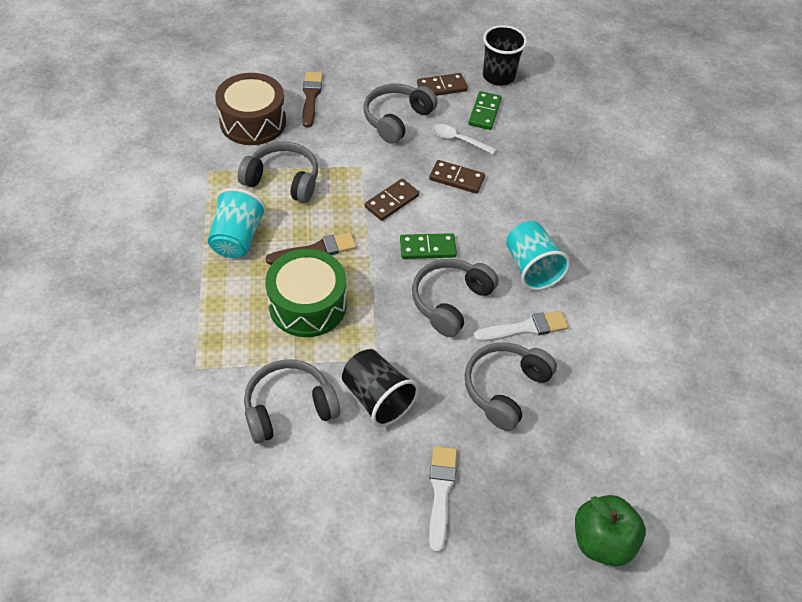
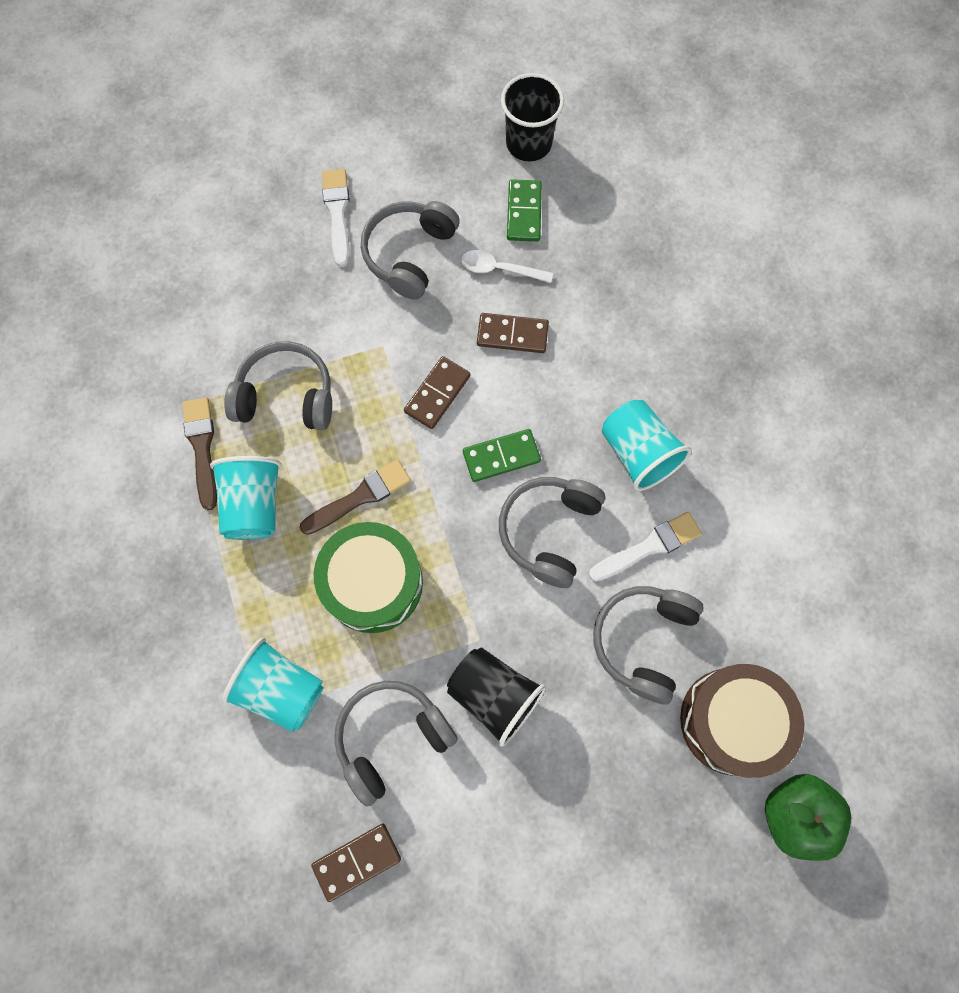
camera: 10 degrees left, 20 degrees up
(216, 356) = (281, 689): none -> turquoise cup
(253, 122) = (217, 308): brown drum -> brown drum (732, 721)
(311, 97) = (283, 244): brown brush -> brown brush (202, 447)
(440, 492) = (599, 802): white brush -> white brush (337, 213)
(442, 87) = (456, 183): brown domino -> brown domino (357, 861)

